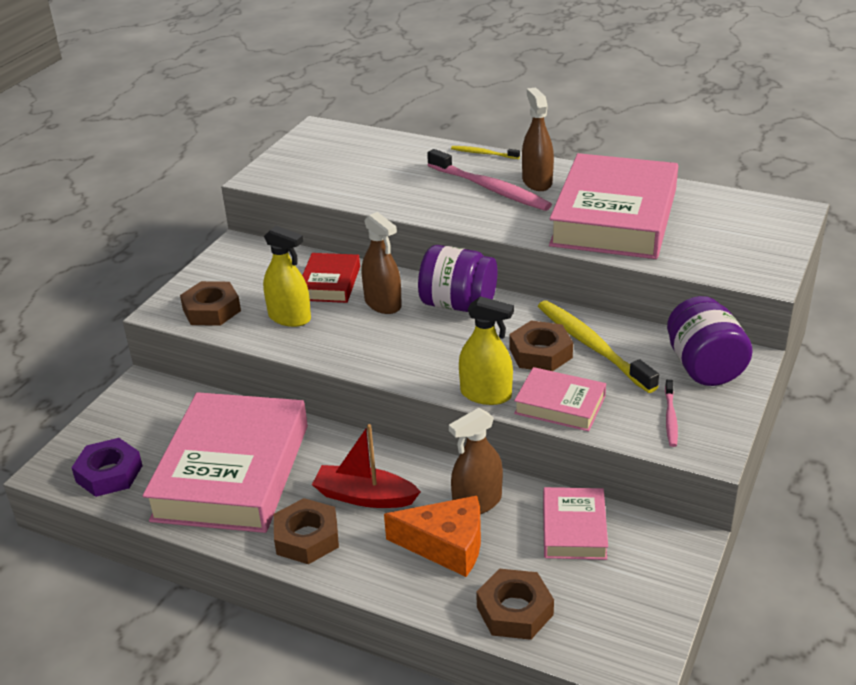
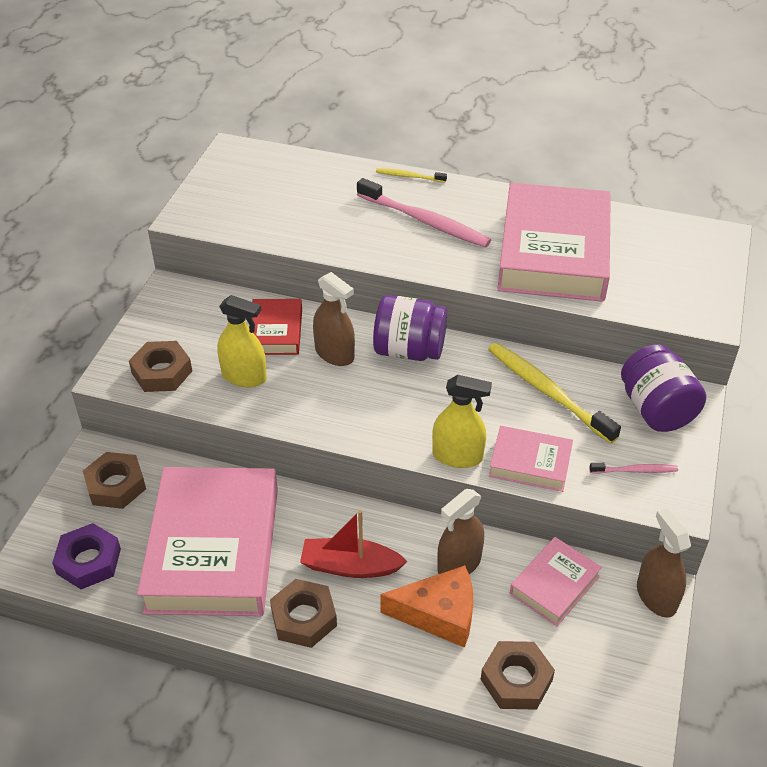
camera: 10 degrees left, 10 degrees up
(537, 182) = (469, 211): brown spray bottle -> brown spray bottle (656, 596)
(540, 353) = (500, 404): brown nut -> brown nut (116, 485)
(574, 529) = (554, 585): pink book -> pink book turned 45 degrees clockwise
(670, 418) = (635, 470): pink toothbrush -> pink toothbrush turned 90 degrees counterclockwise

